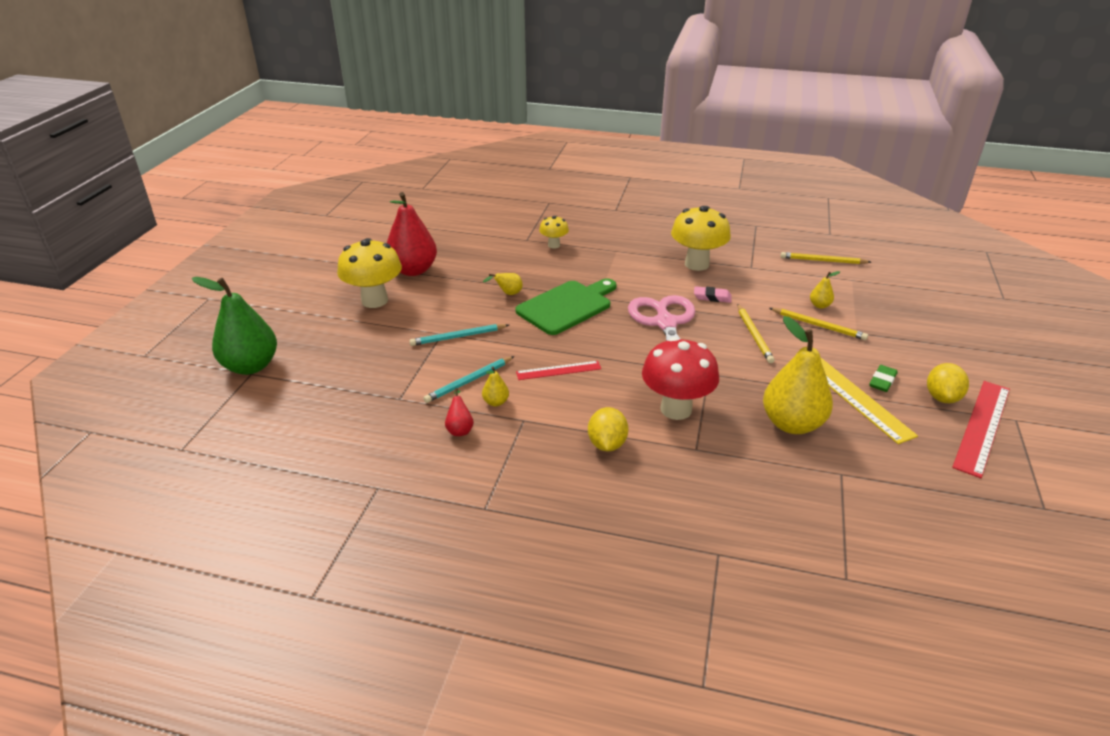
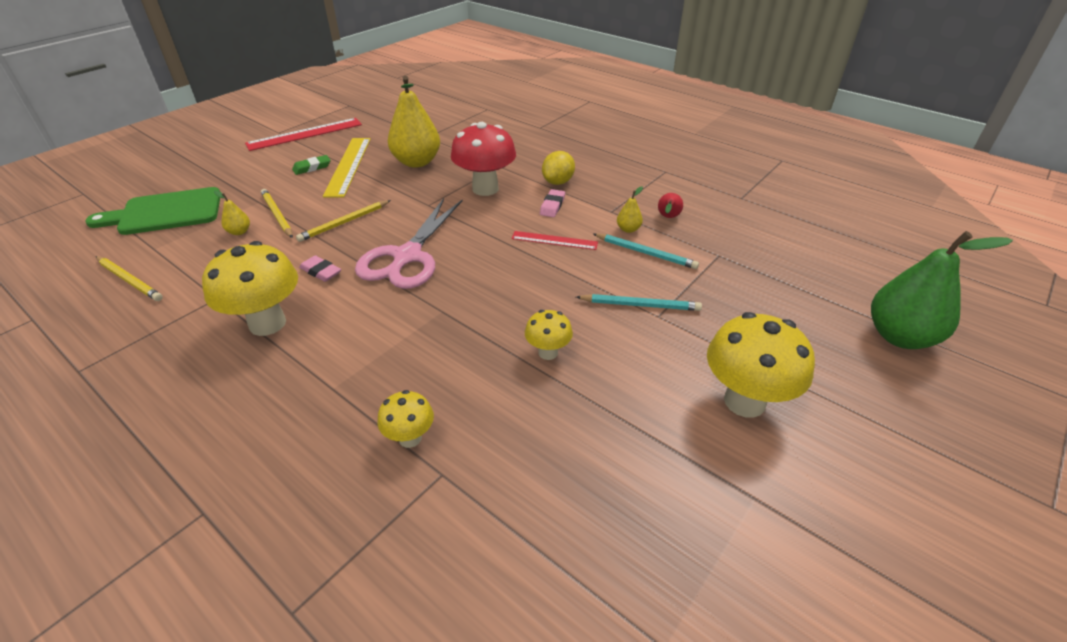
camera: 155 degrees left, 5 degrees up
(413, 270) = (674, 456): red pear -> none
(469, 381) = (645, 253): turquoise pencil -> turquoise pencil turned 45 degrees clockwise
(508, 294) = (548, 352): yellow pear -> yellow mushroom
(567, 306) = (488, 309): green cutting board -> green cutting board (165, 212)
(588, 408) = (552, 206): none -> pink eraser
(754, 335) = (344, 223): yellow pencil -> yellow pencil turned 150 degrees counterclockwise
(942, 397) = (294, 150): yellow lemon -> none

